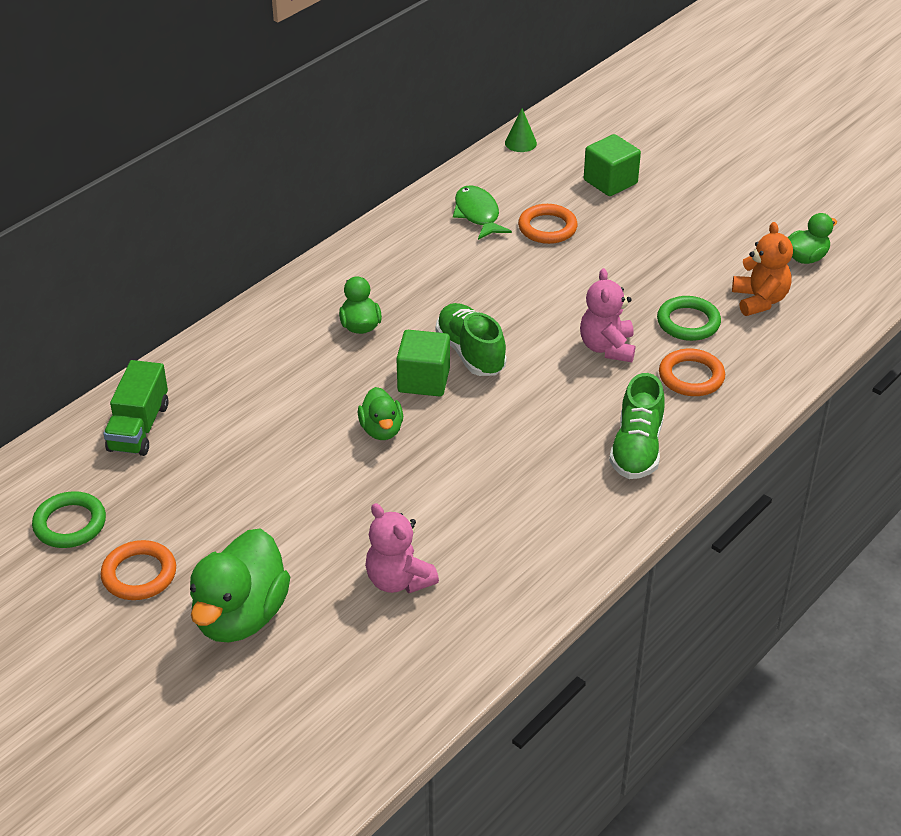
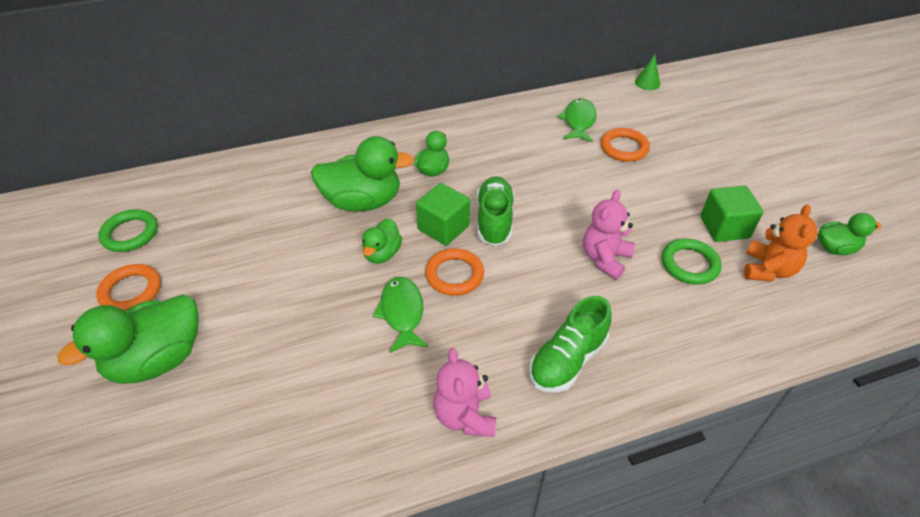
camera: 30 degrees right, 5 degrees up
(139, 427) = (233, 184): green truck -> none
(311, 388) = (363, 201): none -> green duck
(398, 580) = (288, 387): pink teddy bear -> pink teddy bear (465, 416)
(451, 474) = (402, 313): none -> green fish
(610, 182) = (698, 130): green cube -> green cube (724, 227)
(691, 377) = (661, 314): orange ring -> orange ring (454, 275)

